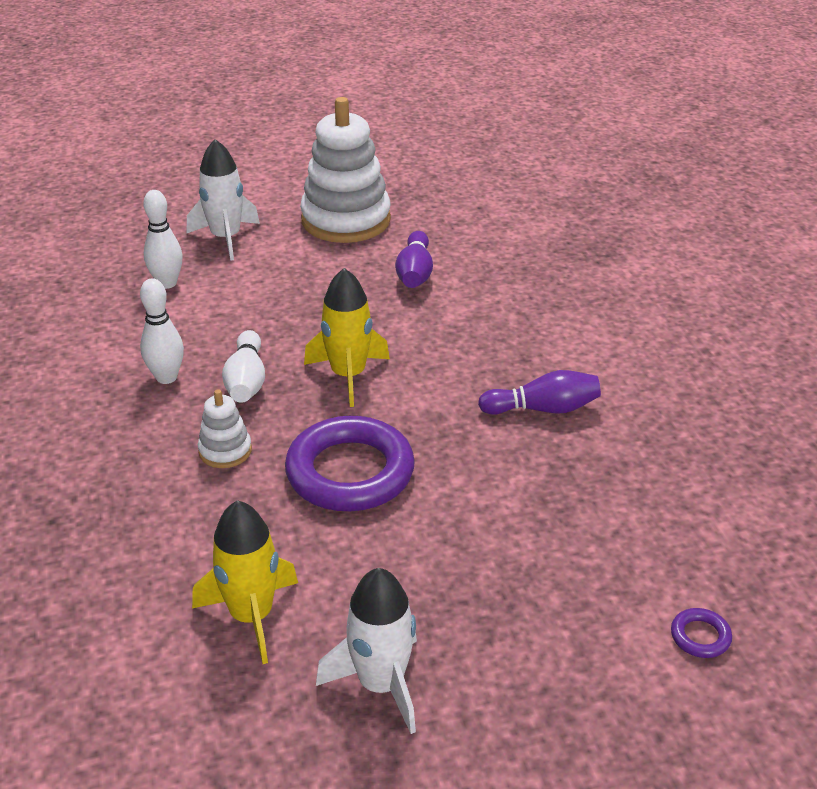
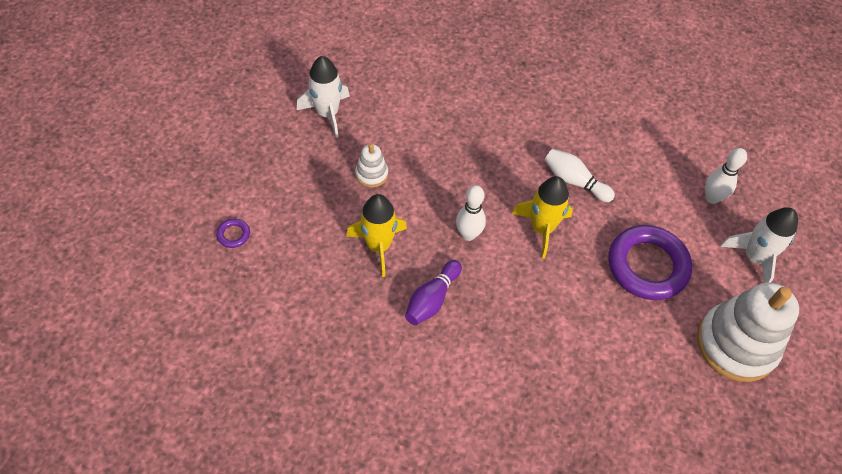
camera: 125 degrees right, 20 degrees up
(166, 377) = (605, 150): white bowling pin -> white bowling pin (468, 234)
(225, 451) = (520, 142): white stacking toy -> white stacking toy (371, 174)
(251, 616) = (402, 95): yellow rocket -> yellow rocket (378, 246)
(350, 472) = (460, 180): purple ring -> purple ring (647, 266)
(415, 273) = (630, 337): purple bowling pin -> none

